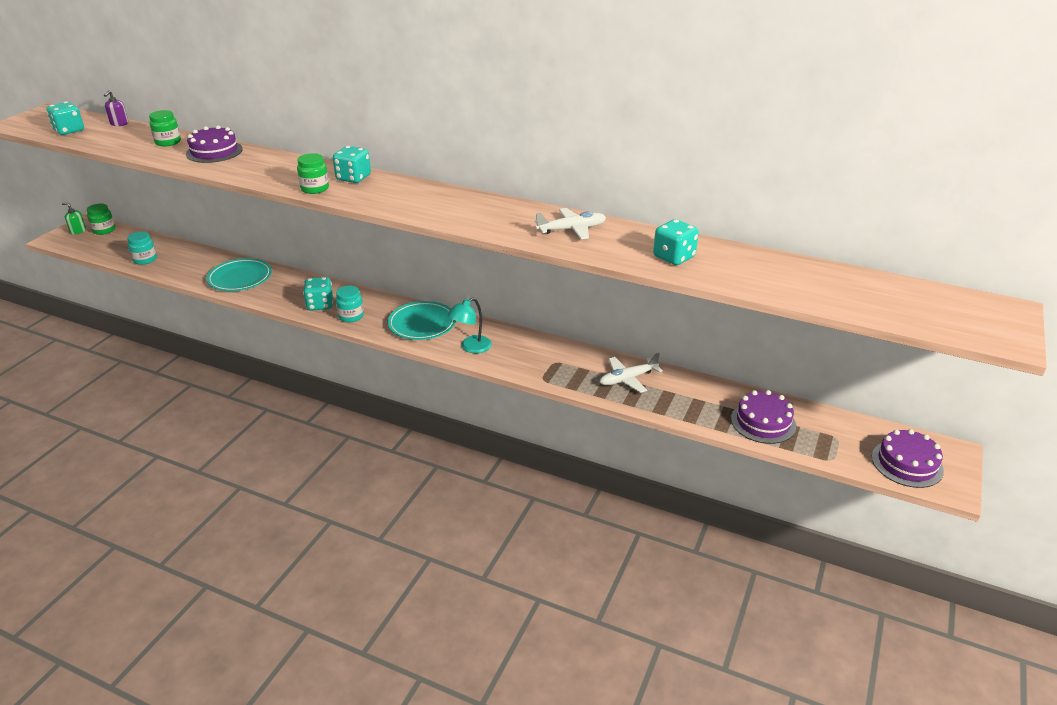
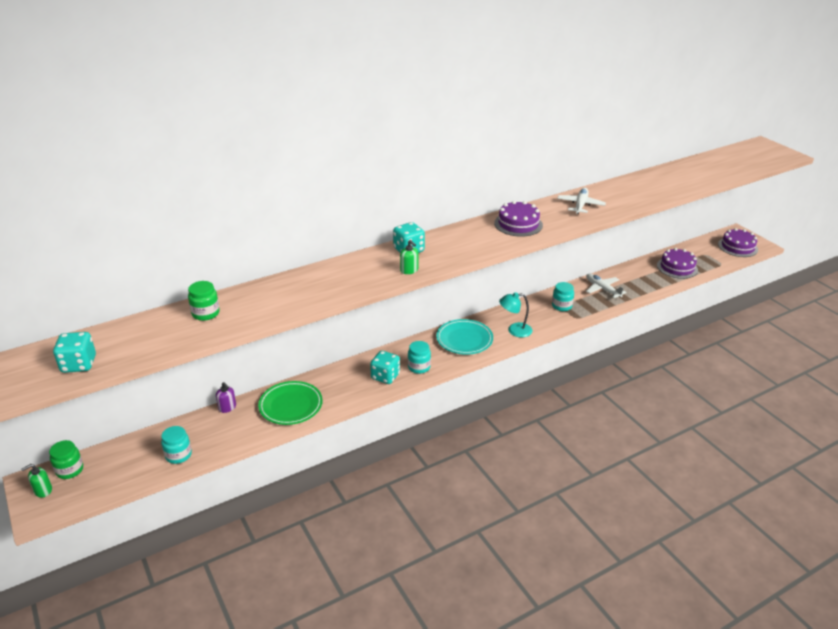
camera: 55 degrees left, 0 degrees up
(119, 124) = (108, 331): purple soap dispenser -> purple soap dispenser (227, 407)
(214, 151) = (265, 295): purple cake -> purple cake (518, 224)
(240, 278) = (291, 406): turquoise plate -> green plate
(315, 189) = (409, 270): green jar -> green soap dispenser
(471, 347) = (514, 330): turquoise lamp -> turquoise lamp turned 90 degrees clockwise
(555, 362) = (561, 306): none -> turquoise jar
(628, 379) = (602, 289): white plane -> white plane turned 135 degrees clockwise
(674, 257) = (644, 191): turquoise dice -> none

